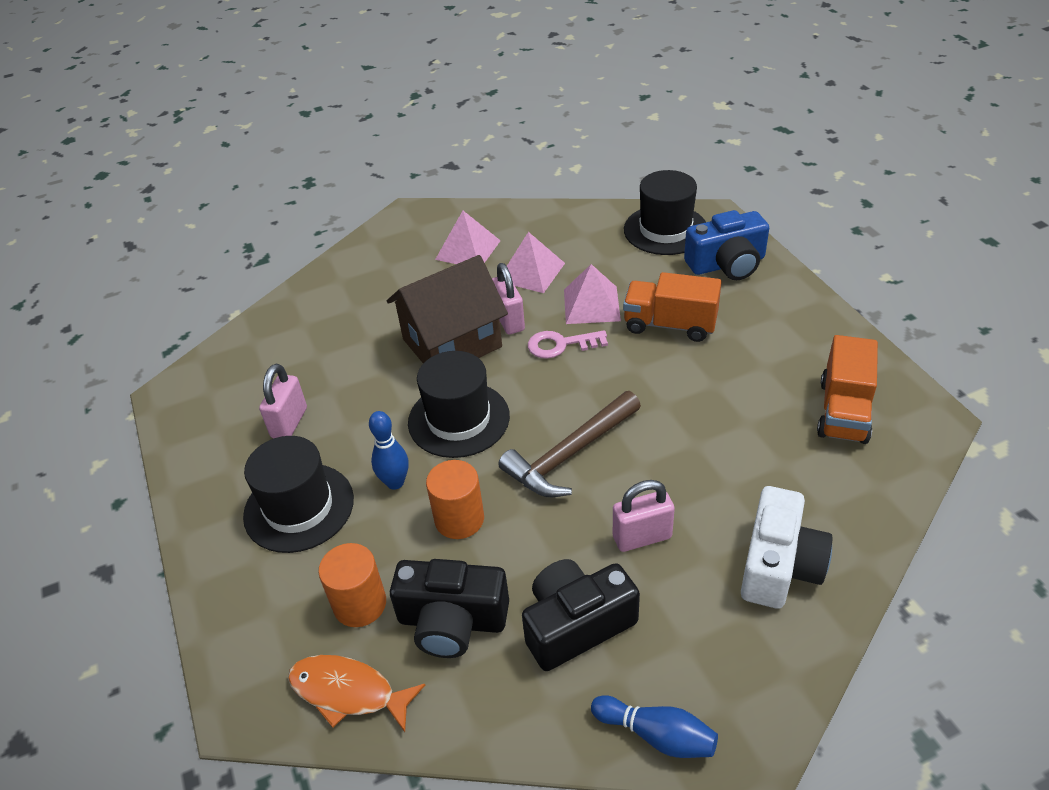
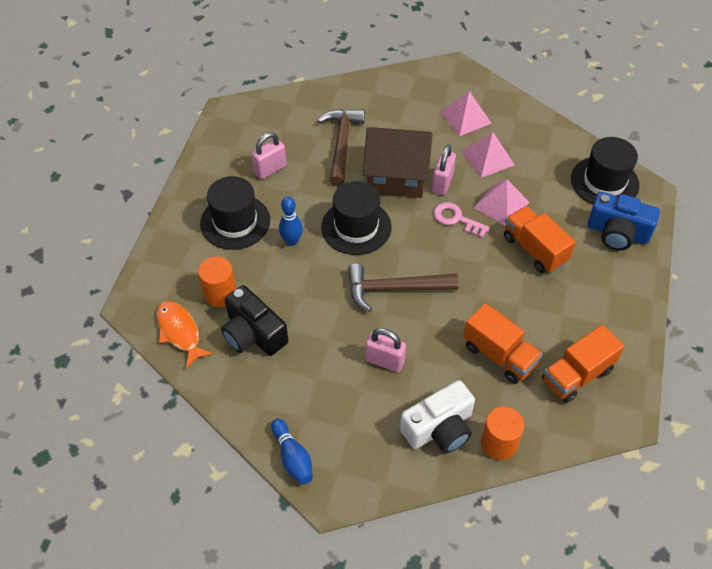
camera: 35 degrees right, 10 degrees up
(354, 348) = (341, 144): none -> brown hammer
(459, 519) = (304, 284): orange cylinder -> orange cylinder (499, 443)
(576, 624) = (308, 379): black camera -> none
(751, 445) = (499, 355): none -> orange truck

